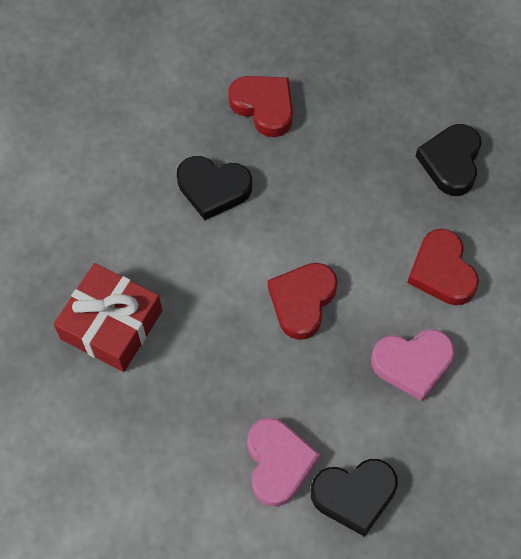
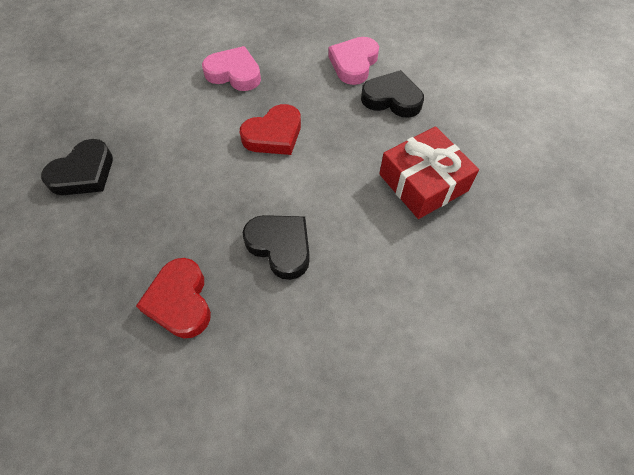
camera: 150 degrees left, 5 degrees down
(354, 495) = (320, 35): black heart -> black heart (392, 99)
(442, 271) = (167, 110): red heart -> none

